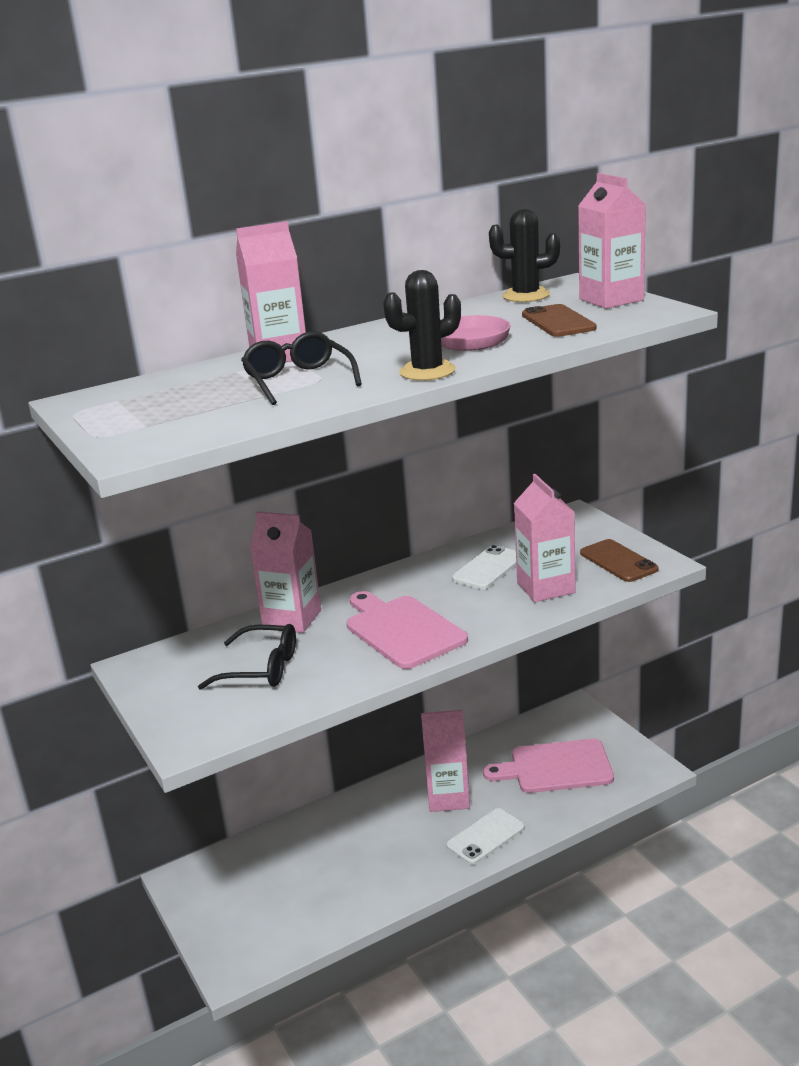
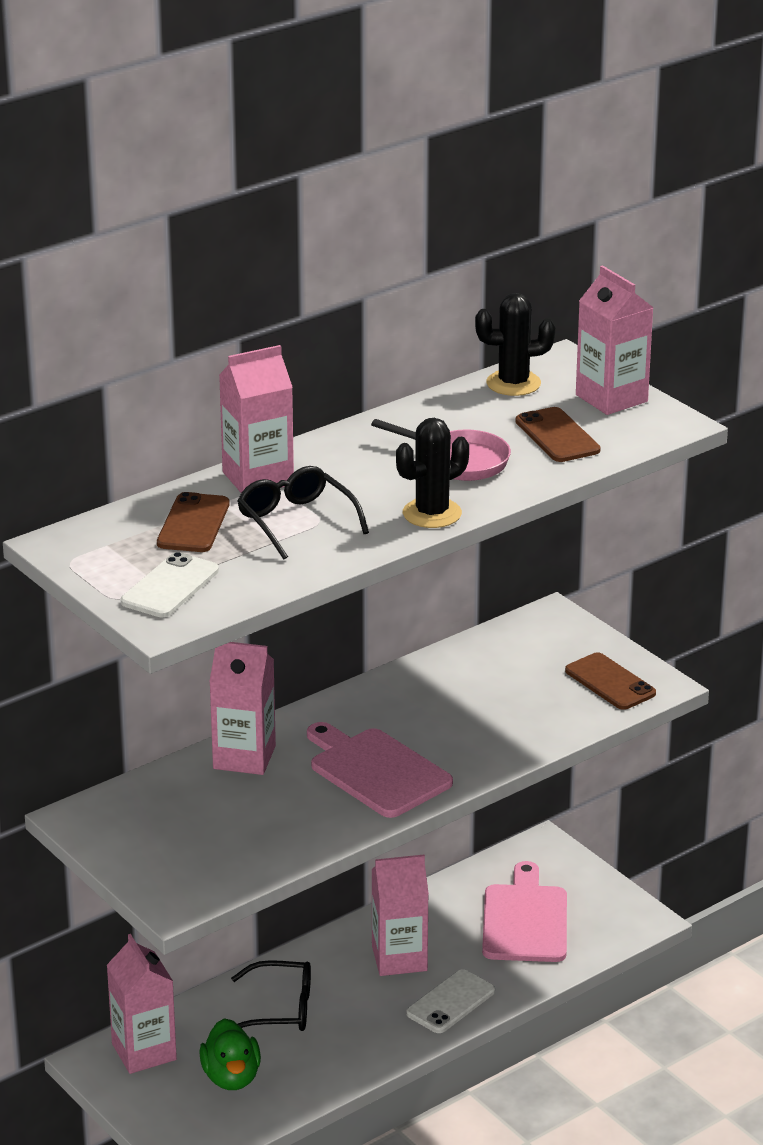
camera: 10 degrees left, 5 degrees up
(204, 385) = (193, 524): none -> brown phone
(261, 668) = (228, 819): black glasses -> black glasses (280, 1009)
(287, 899) = (231, 1077): none -> green duck
(488, 568) = (460, 690): white phone -> white phone (170, 586)
(545, 587) = (530, 717): pink carton -> pink carton (144, 1052)
(556, 767) = (525, 920): pink cutting board -> pink cutting board turned 105 degrees clockwise

